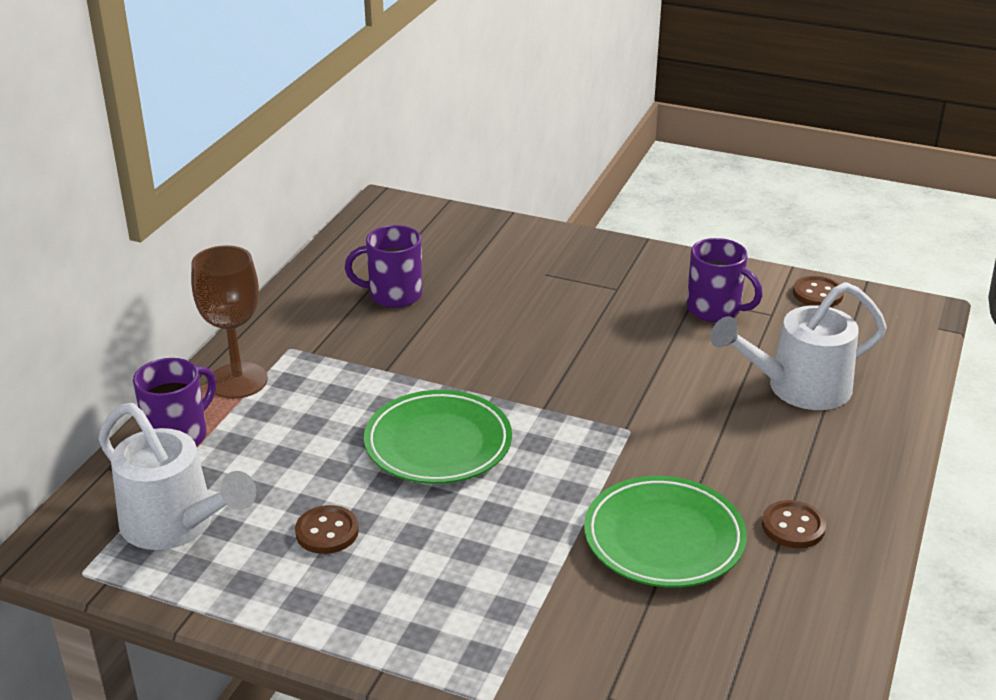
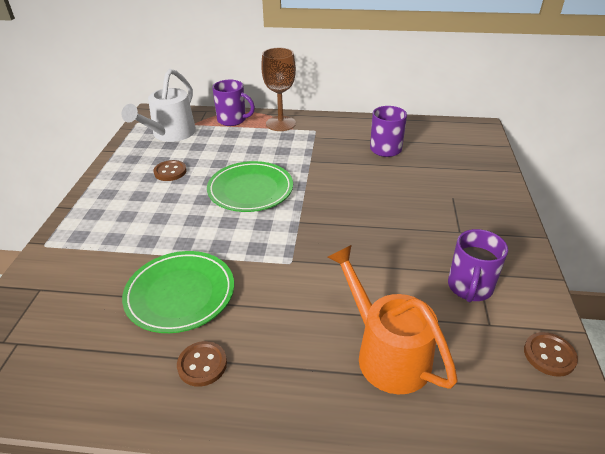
camera: 75 degrees right, 5 degrees up
(797, 388) = (385, 352): white watering can -> orange watering can

